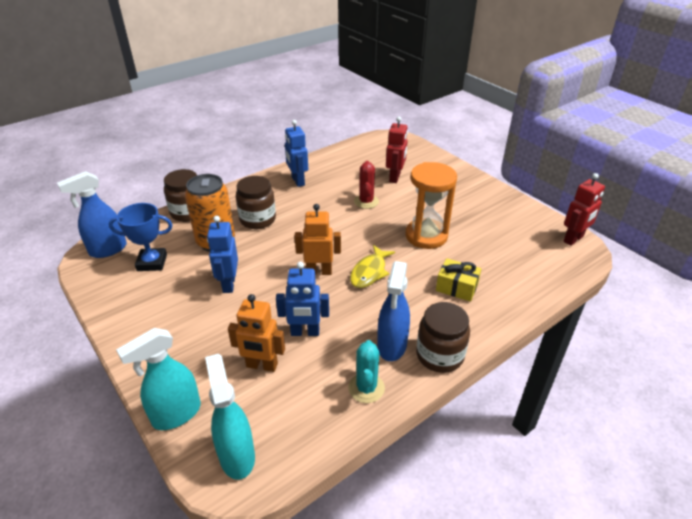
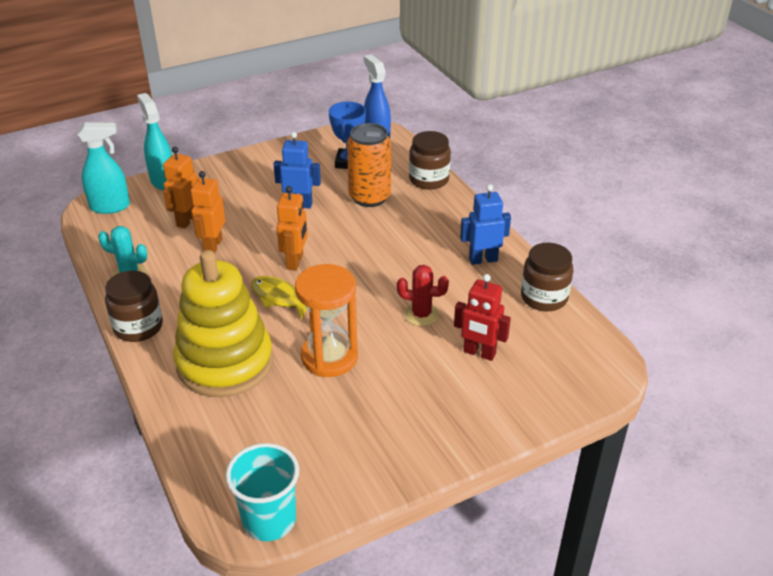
camera: 100 degrees right, 0 degrees up
(257, 219) = (403, 225): brown jar -> brown jar (544, 297)
(305, 332) = (213, 246): blue robot -> orange robot
(392, 346) = (167, 297): blue spray bottle -> none
(456, 287) = (225, 363): yellow gift -> yellow stacking toy
(573, 239) = (269, 520): red robot -> turquoise cup

